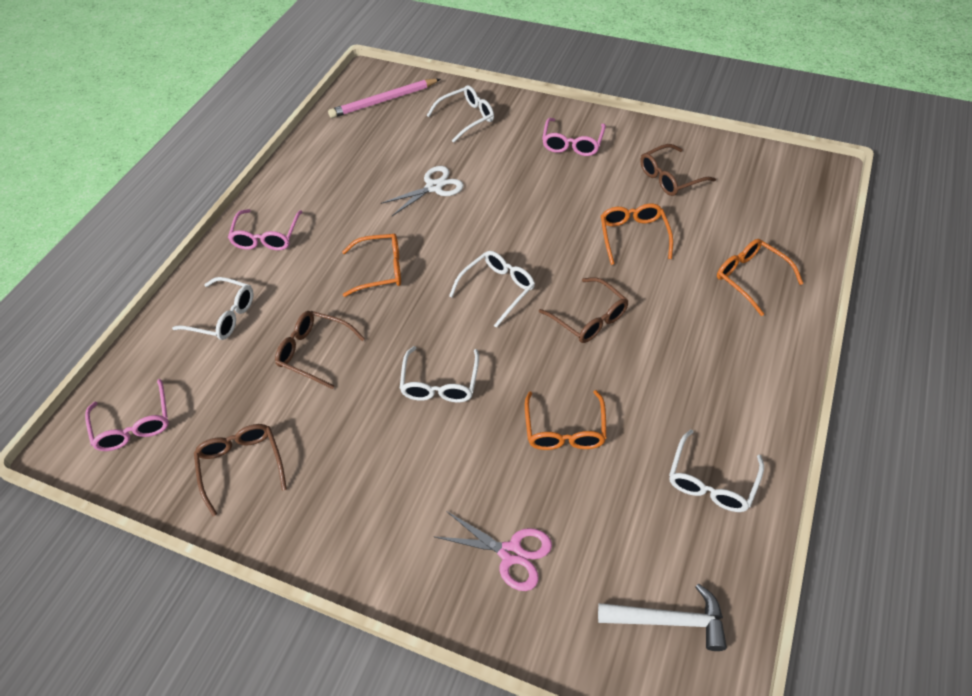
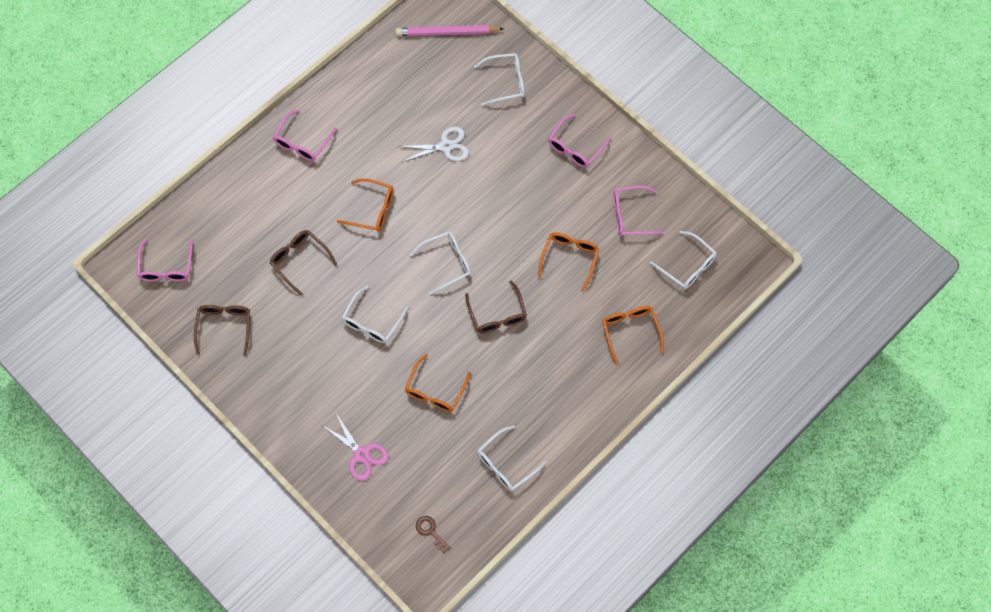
camera: 20 degrees right, 15 degrees up
(223, 316) = (249, 203): white glasses -> white glasses (688, 266)
(669, 620) = (430, 531): white hammer -> brown key
(670, 178) = (630, 215): brown glasses -> pink glasses

